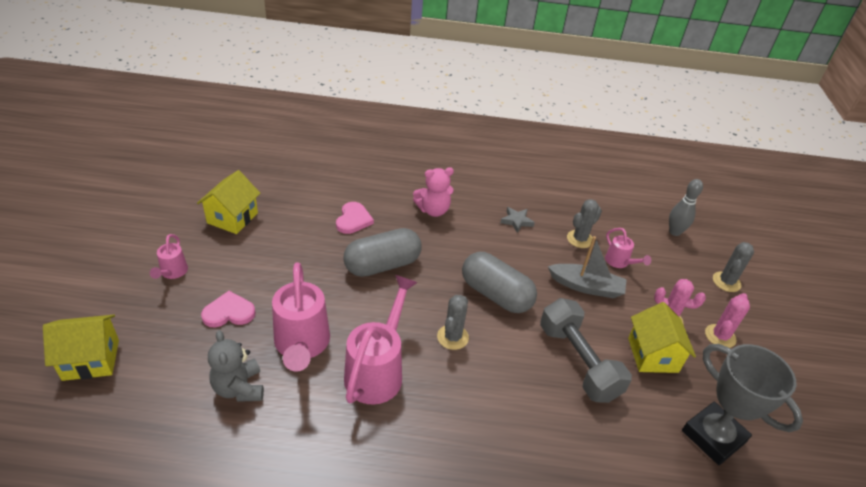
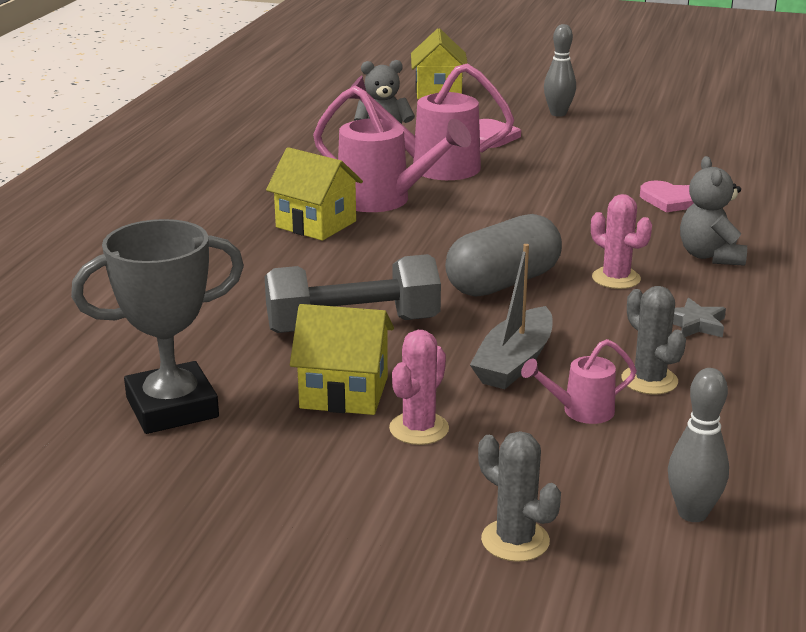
camera: 105 degrees right, 15 degrees down
(172, 273) = (558, 114): pink watering can -> grey bowling pin
(232, 218) = (662, 136): yellow house -> yellow house (316, 224)
(382, 265) = (571, 213): grey capsule -> none
(433, 210) = (710, 256): pink teddy bear -> grey teddy bear
(452, 337) = (425, 245): grey cactus -> none
(720, 336) = (363, 479): pink cactus -> pink cactus (616, 278)

